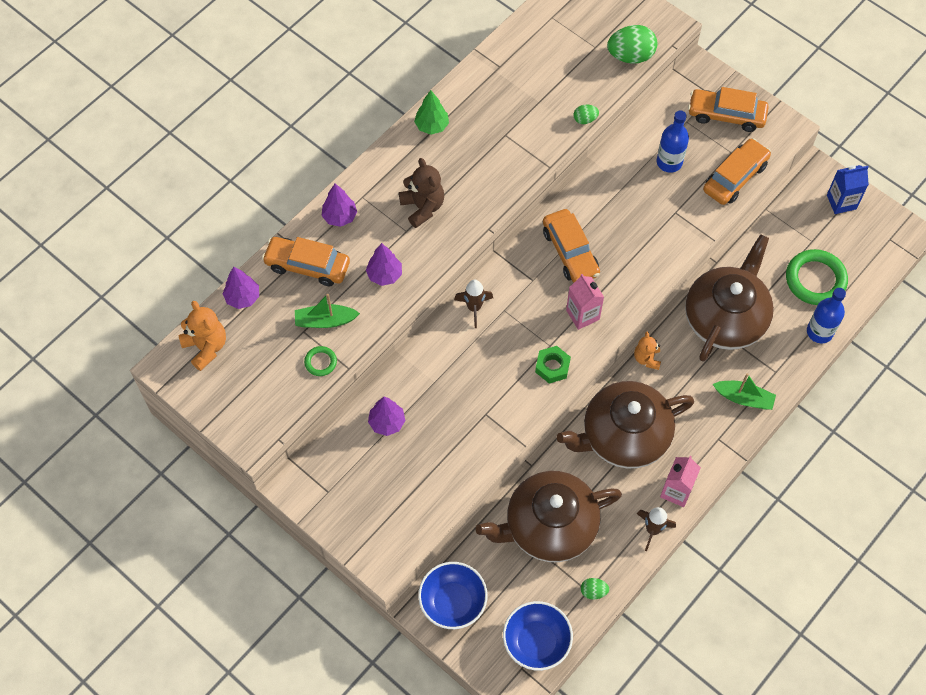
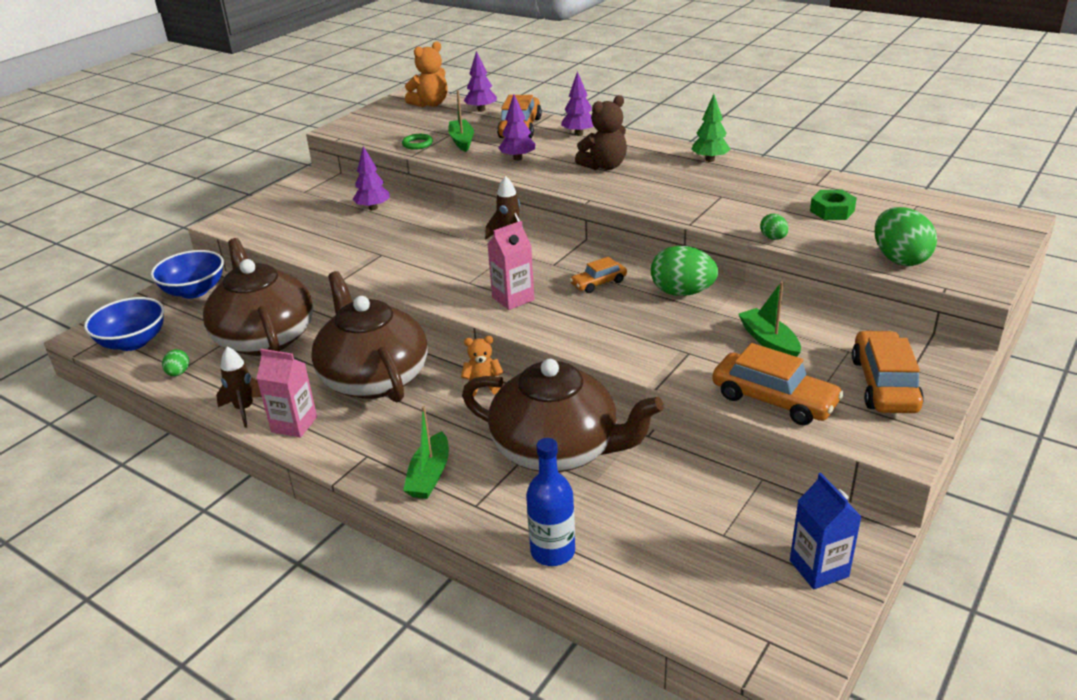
camera: 85 degrees right, 30 degrees down
(552, 367) = (440, 286): green nut -> green nut (832, 211)
(570, 252) = (598, 283): orange car -> orange car, size x0.57
(595, 199) = (682, 292): none -> green egg
(669, 162) = (769, 341): blue bottle -> green boat
(815, 279) = (650, 542): green ring -> none

